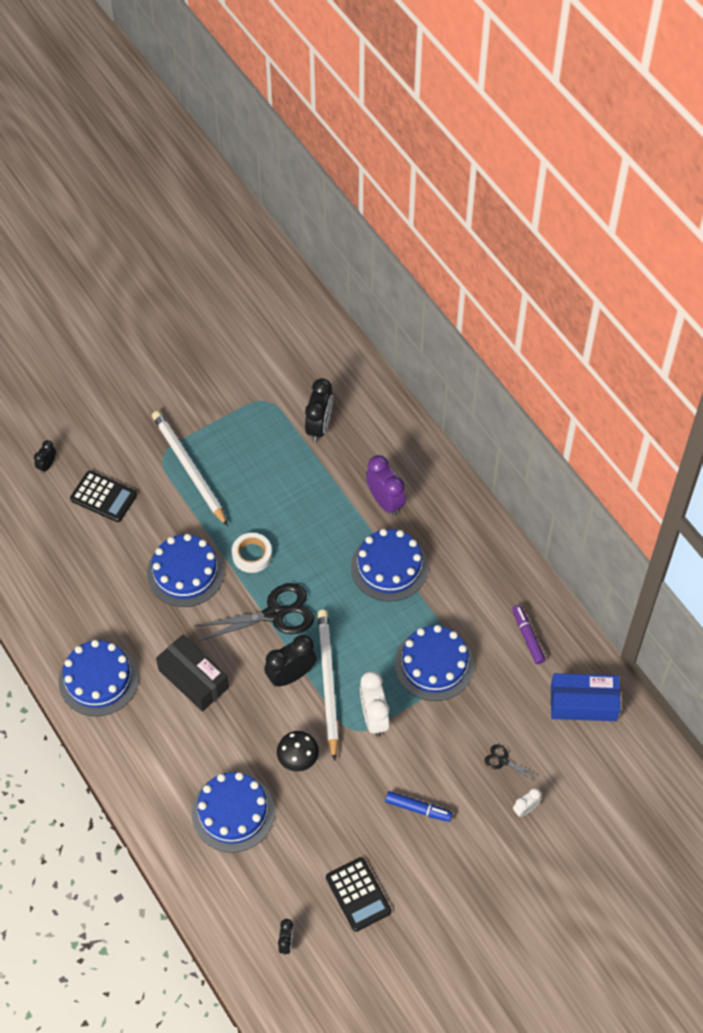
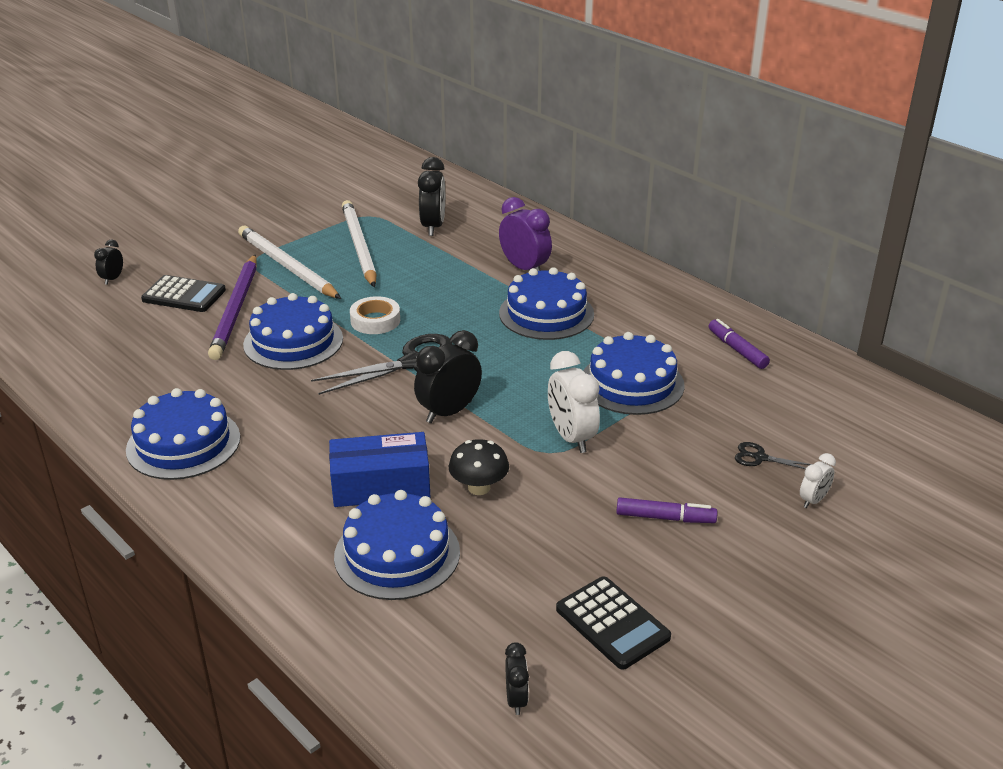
camera: 10 degrees left, 25 degrees down
(144, 523) = (236, 309): none -> purple pencil
(193, 679) = (317, 429): black box -> none
(327, 683) = (499, 413): white pencil -> white pencil (359, 246)
(418, 809) = (665, 517): blue marker -> purple marker
(583, 703) = (834, 396): blue box -> blue box (381, 486)

